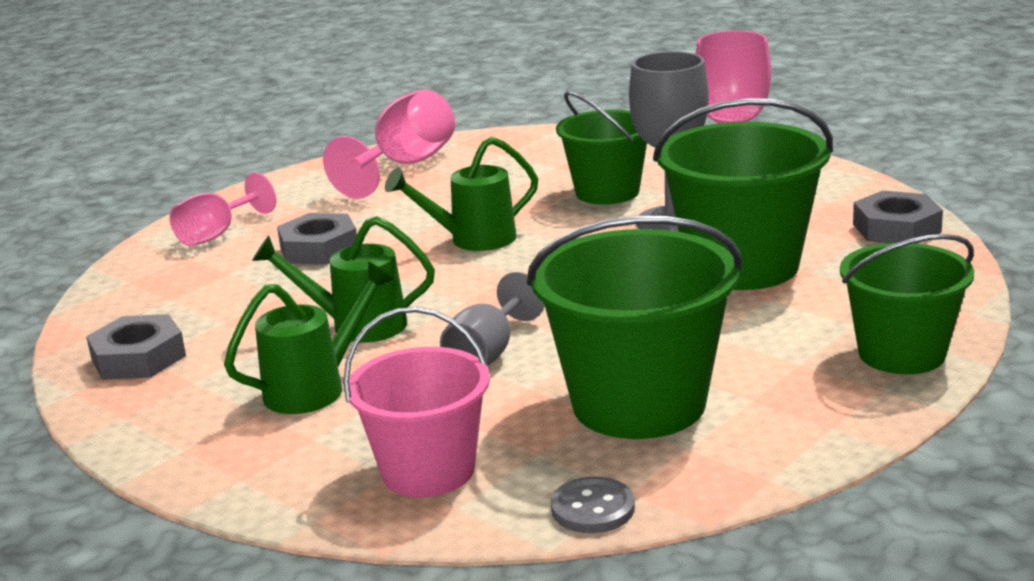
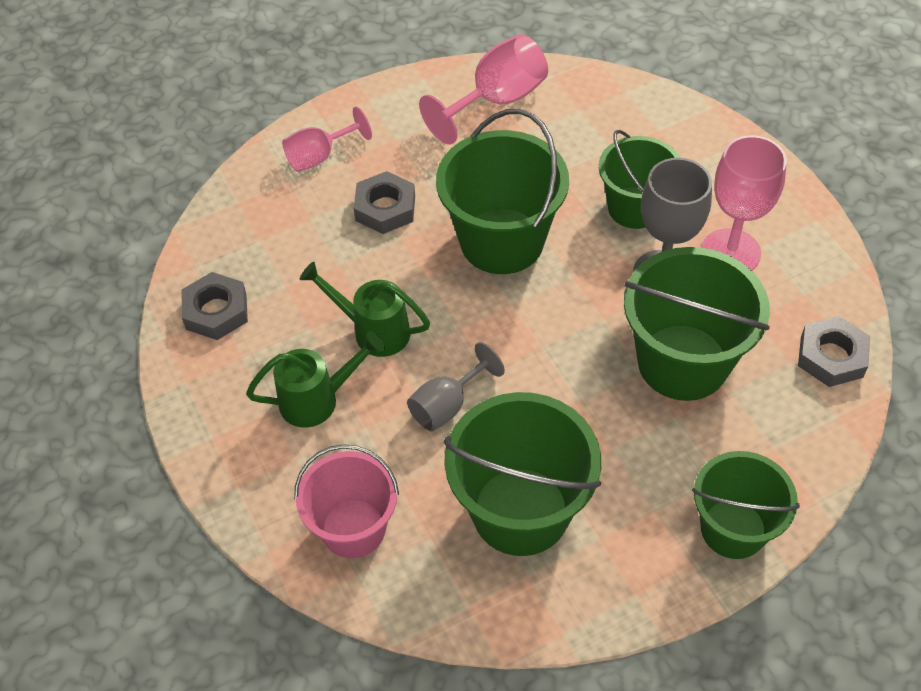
camera: 20 degrees right, 30 degrees up
(473, 240) = (502, 241): green watering can -> green bucket
(593, 508) = (437, 614): grey button -> none

